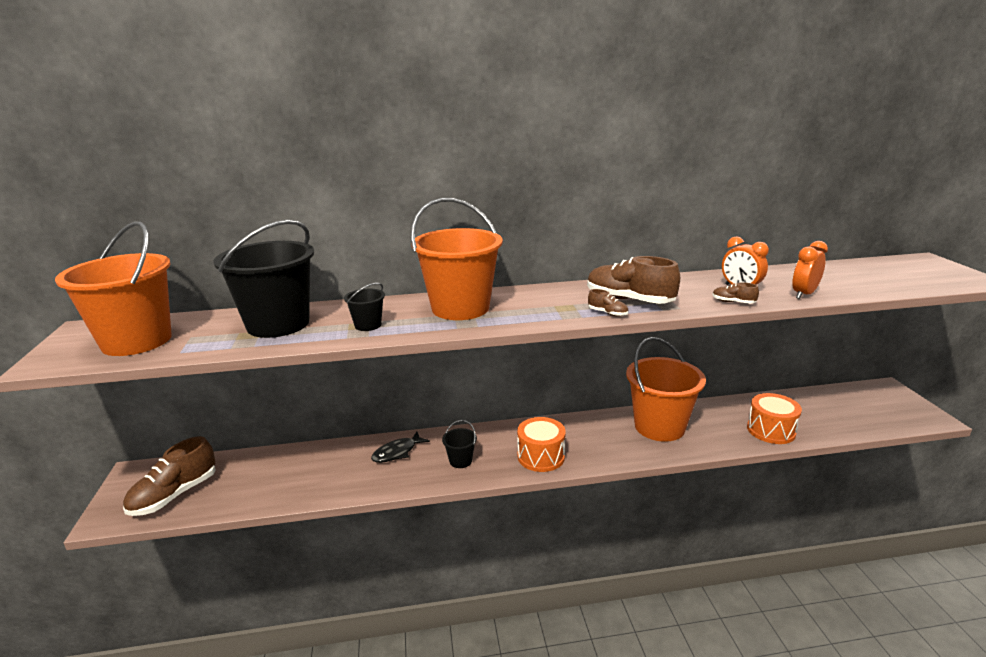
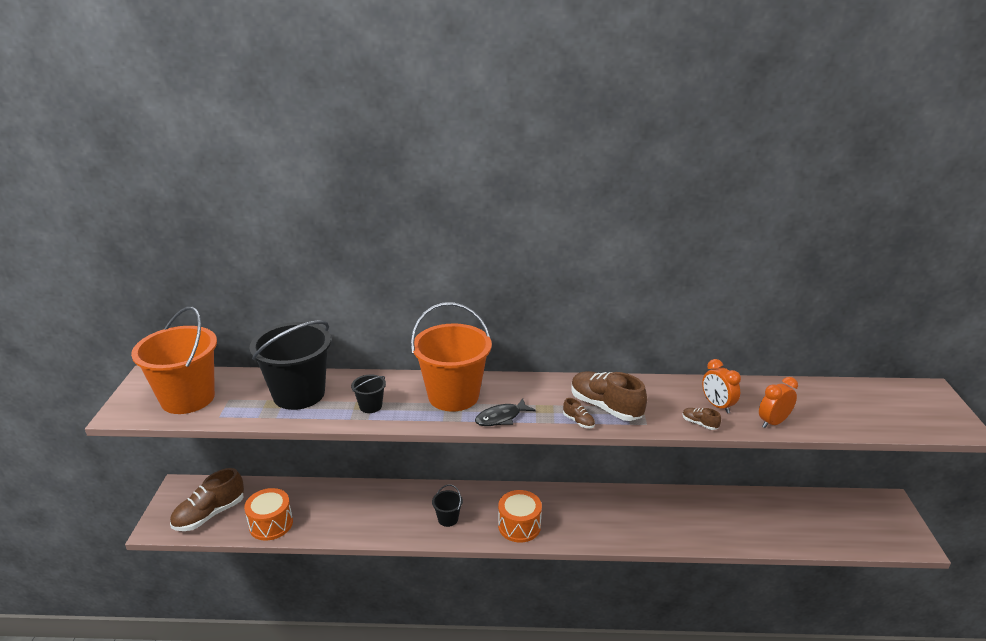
camera: 10 degrees right, 5 degrees up
(397, 452) = (396, 501): black fish -> black fish (501, 418)
(659, 427) = (639, 511): orange bucket -> none
(771, 430) = (745, 532): orange drum -> orange drum (271, 524)

